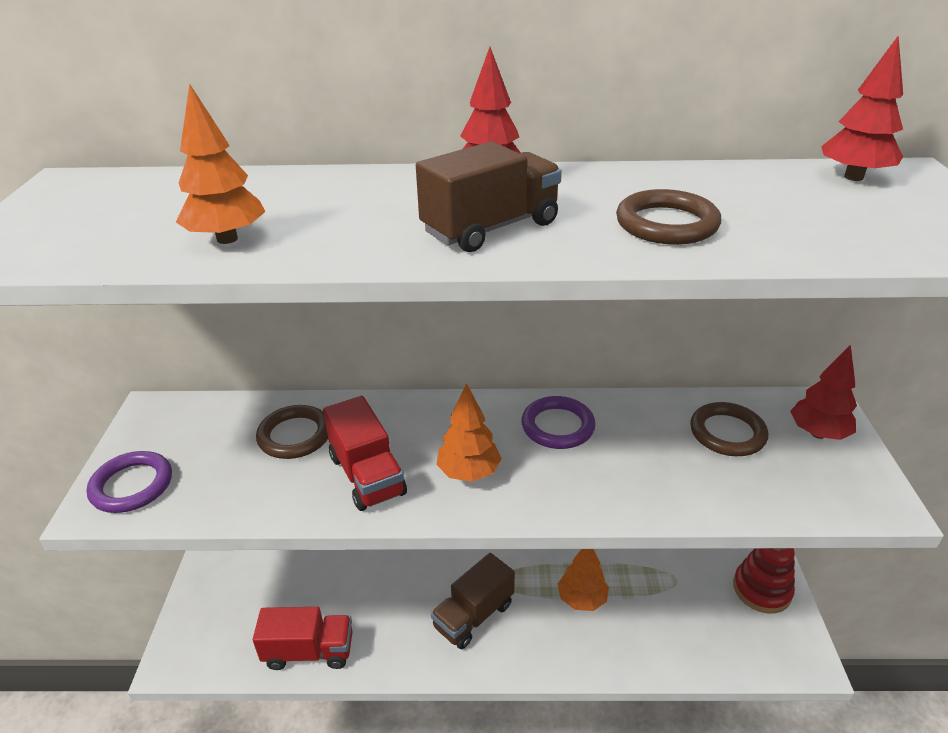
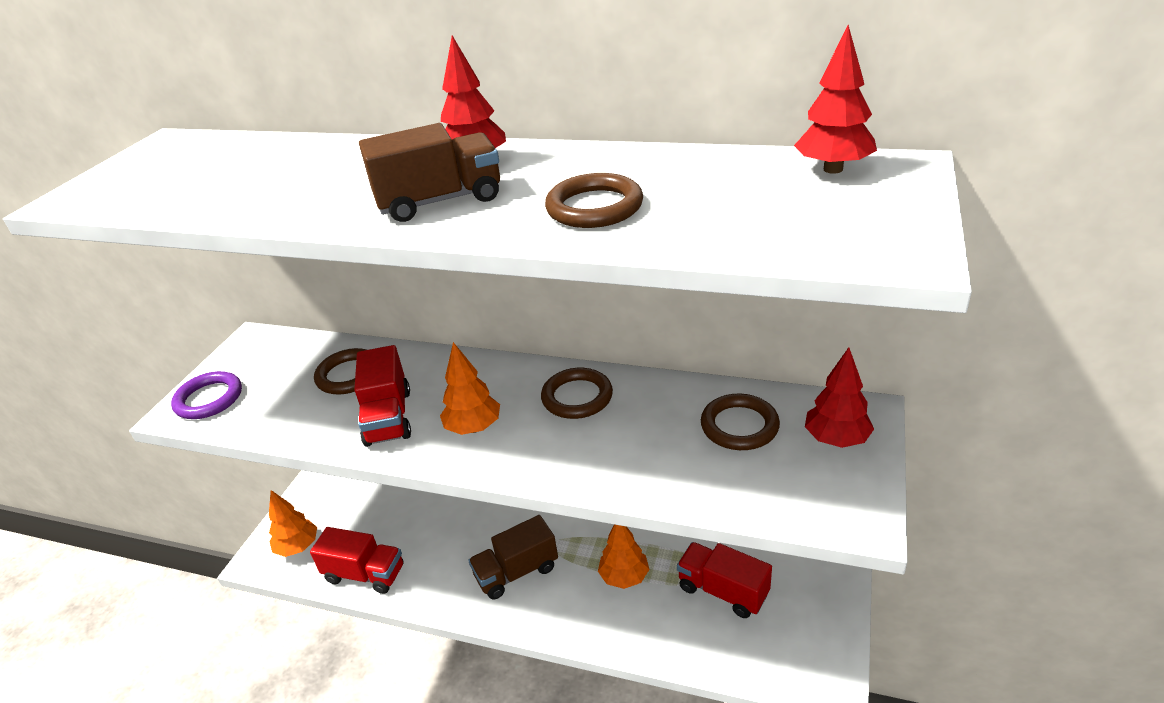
camera: 20 degrees right, 0 degrees up
(227, 239) = (235, 197): orange tree -> orange tree (298, 547)
(557, 426) = (577, 397): purple ring -> brown ring
(677, 594) = (723, 591): none -> red truck
(761, 589) = (815, 604): red stacking toy -> none

